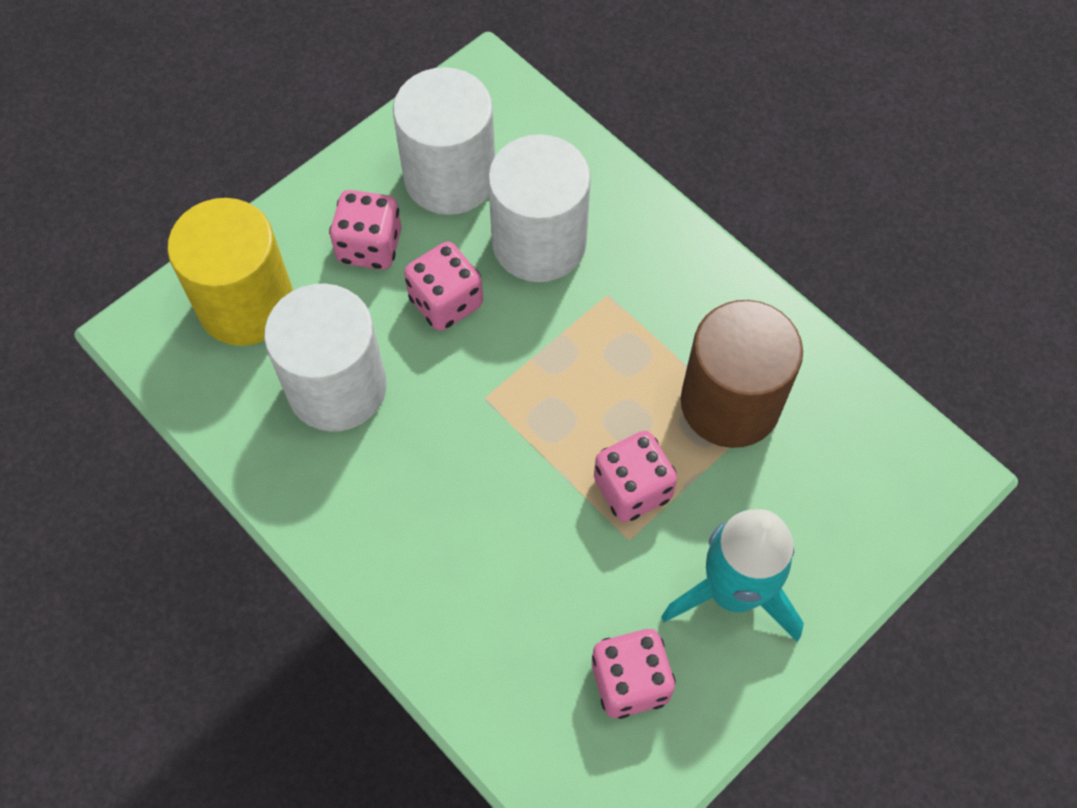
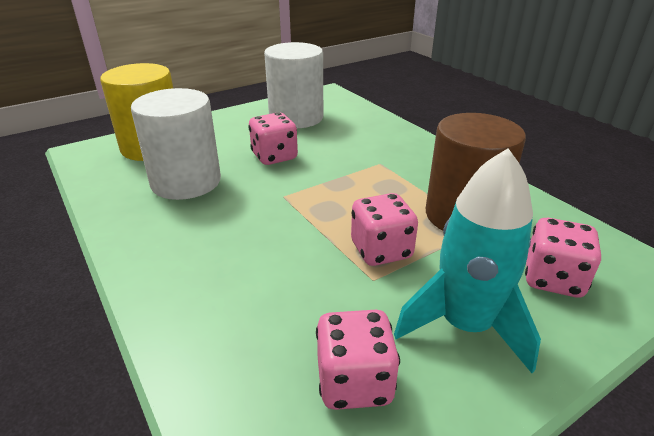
camera: 10 degrees right, 30 degrees down
(370, 246) = (238, 134): pink dice -> pink dice (553, 279)
(539, 242) = (341, 141): white cylinder -> none

